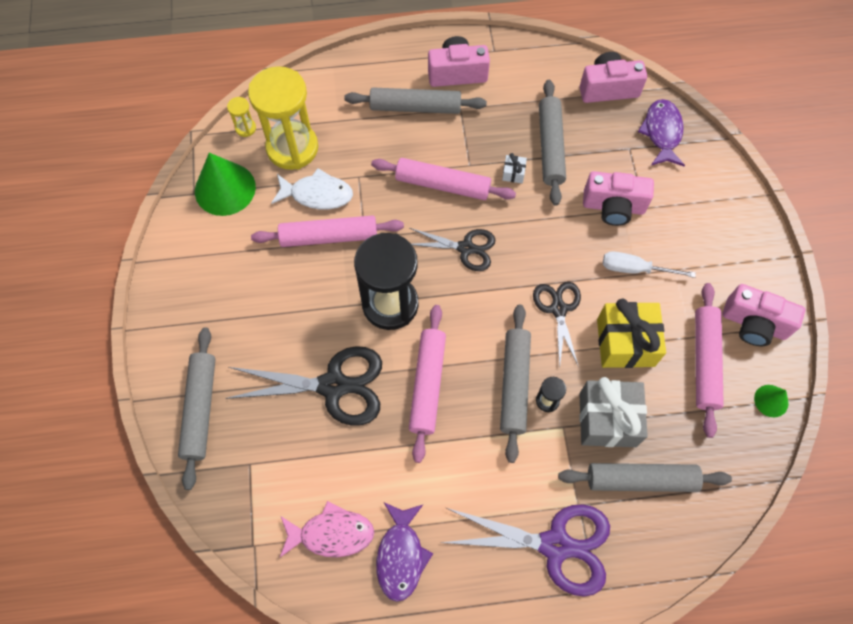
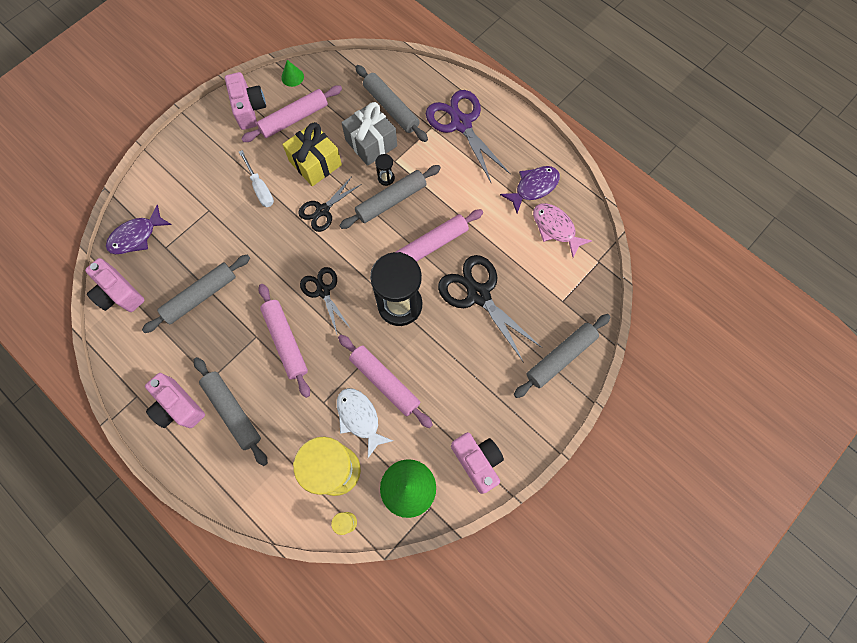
camera: 130 degrees left, 5 degrees up
(513, 173) = (241, 304): white gift -> none
(613, 207) = (222, 227): pink camera -> pink camera (477, 461)

